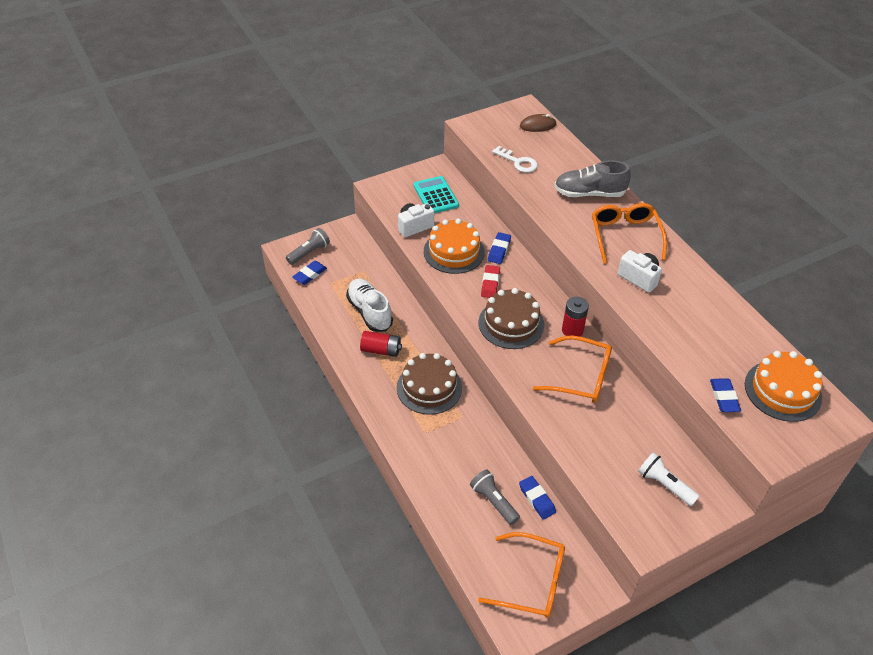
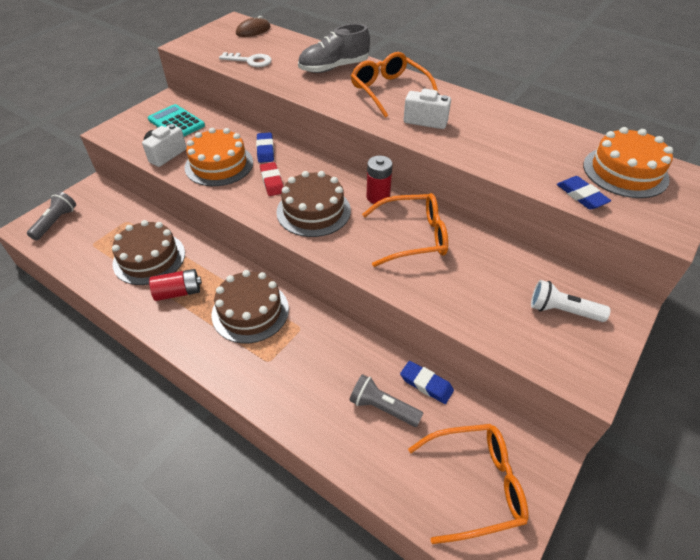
camera: 25 degrees left, 0 degrees up
(310, 275) = (64, 243): blue eraser -> none
(369, 312) = (149, 258): white shoe -> brown cake

